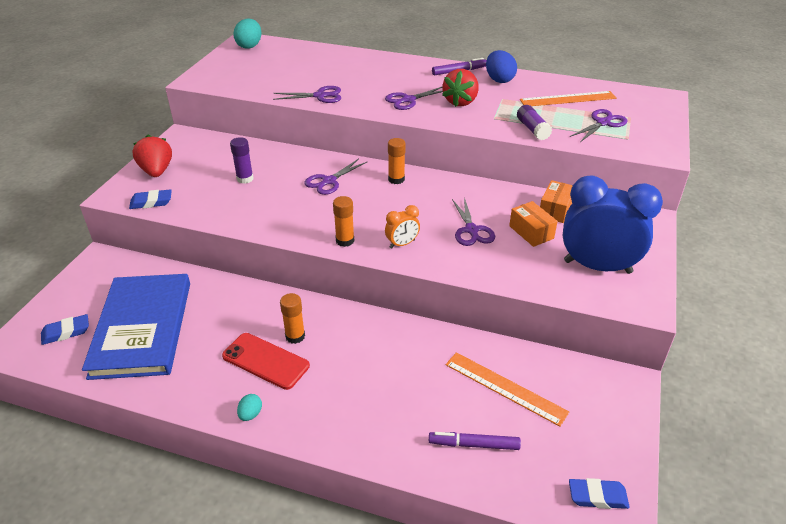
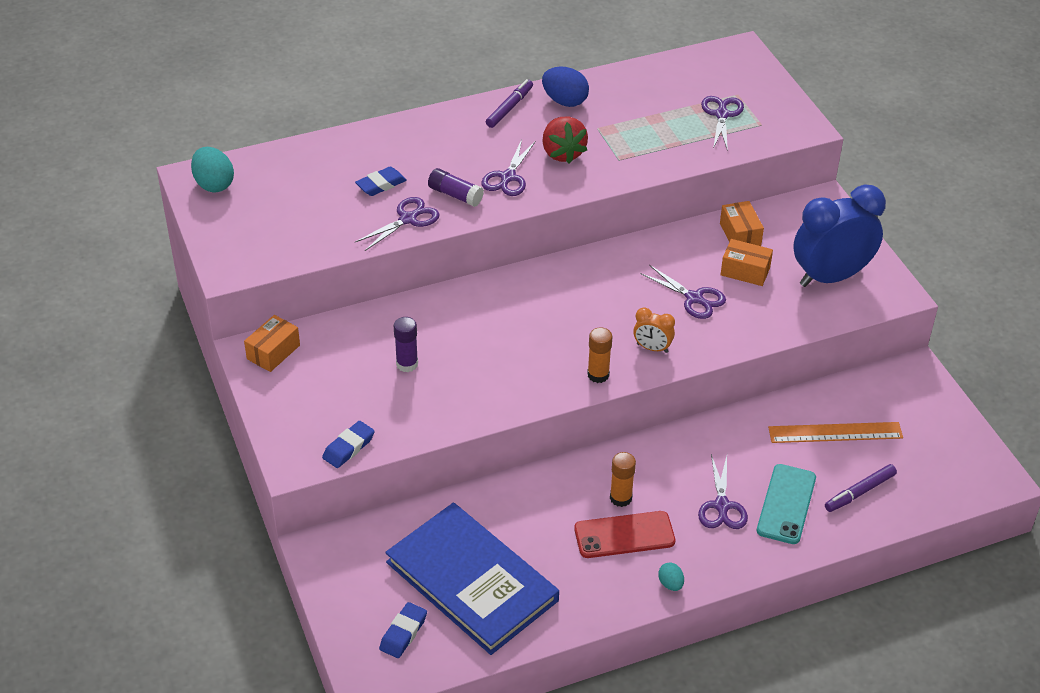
camera: 40 degrees left, 5 degrees up
(157, 171) = (295, 410): red strawberry -> none
(190, 141) = (273, 352): none -> orange box
(329, 181) = (497, 318): purple scissors -> purple scissors (722, 506)
(396, 179) = (560, 279): orange glue stick -> none
(402, 244) = (652, 348): orange clock -> orange clock turned 90 degrees clockwise
(404, 415) = (786, 504): none -> turquoise phone
(532, 129) = (669, 156): purple glue stick -> purple glue stick (455, 195)
(568, 99) = (659, 97): orange ruler -> none
(597, 496) = (973, 473): blue eraser -> blue eraser (381, 184)

